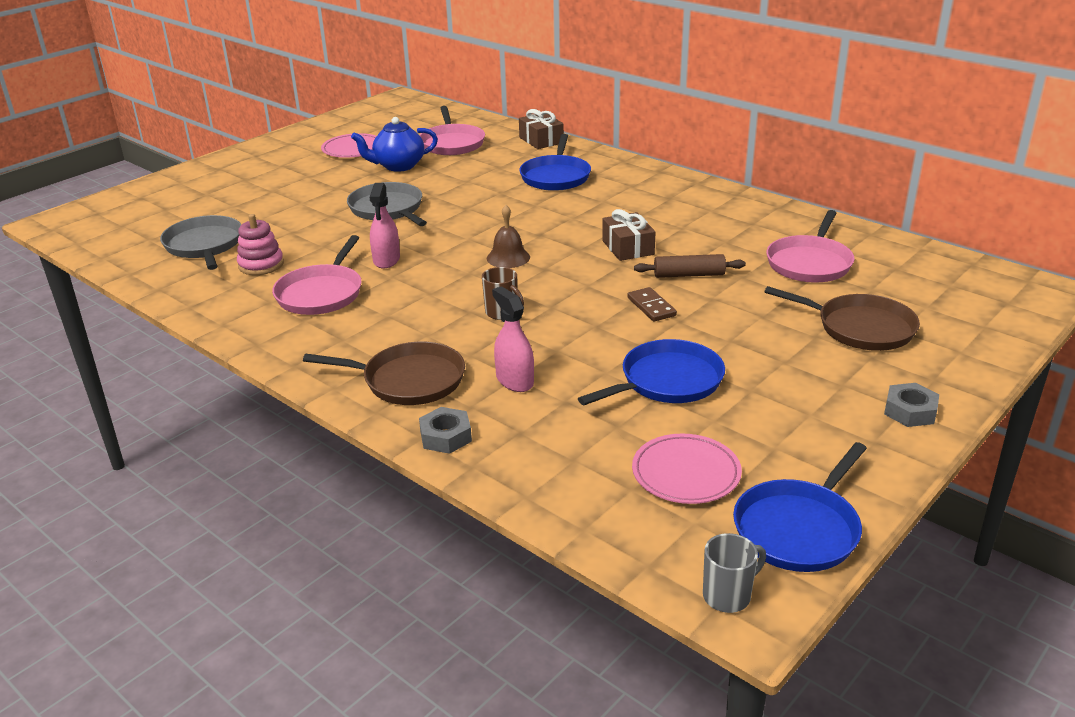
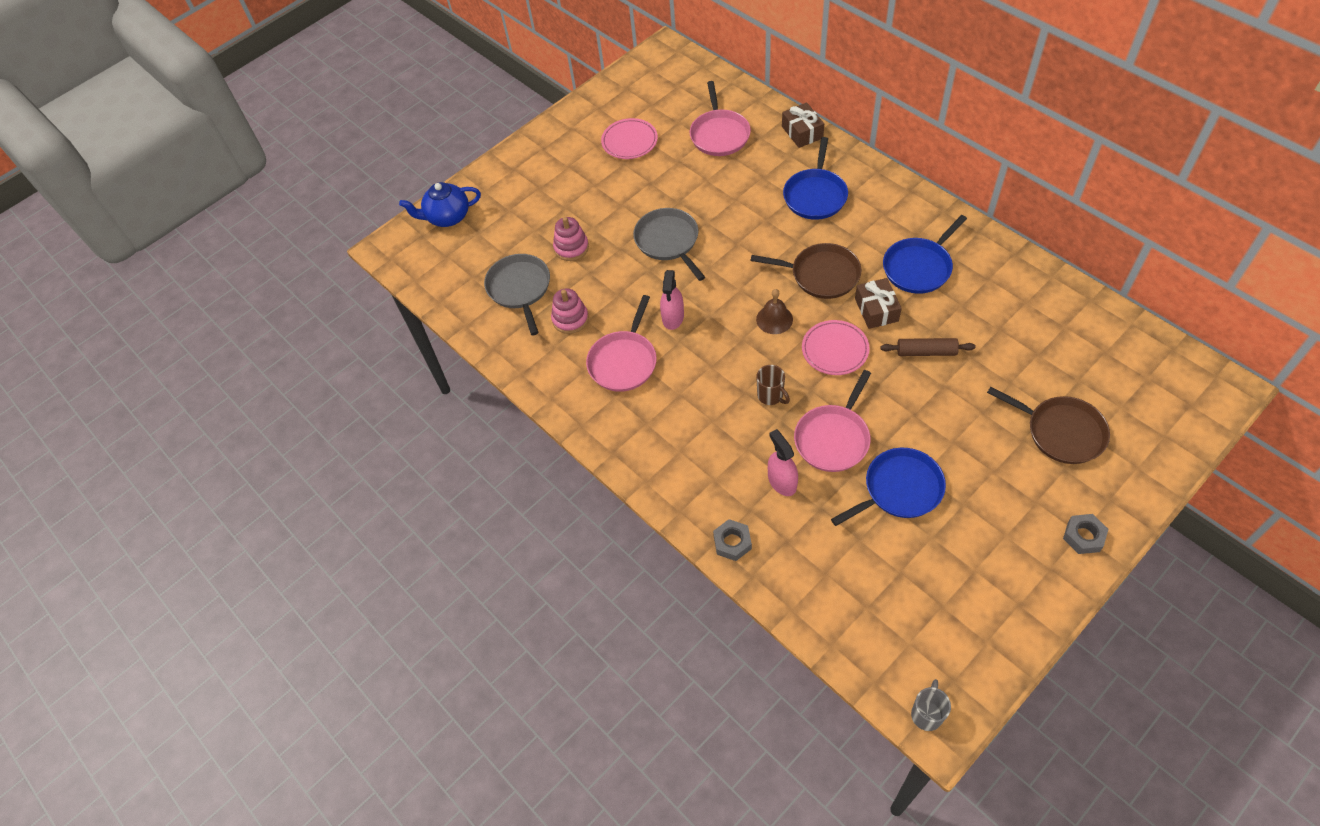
camera: 10 degrees right, 25 degrees up
(273, 216) = (571, 248): none -> pink stacking toy
(398, 166) = (672, 171): blue teapot -> blue teapot (447, 217)
(408, 380) = (701, 476): brown pan -> brown pan (821, 275)
(651, 307) = (892, 394): brown domino -> none
(686, 473) = (906, 593): pink plate -> pink plate (835, 350)
(728, 596) = (927, 714): grey mug -> grey mug turned 45 degrees counterclockwise
(799, 529) = (982, 655): blue pan -> blue pan (919, 267)
(810, 263) = (1031, 340): pink pan -> pink pan (833, 438)

